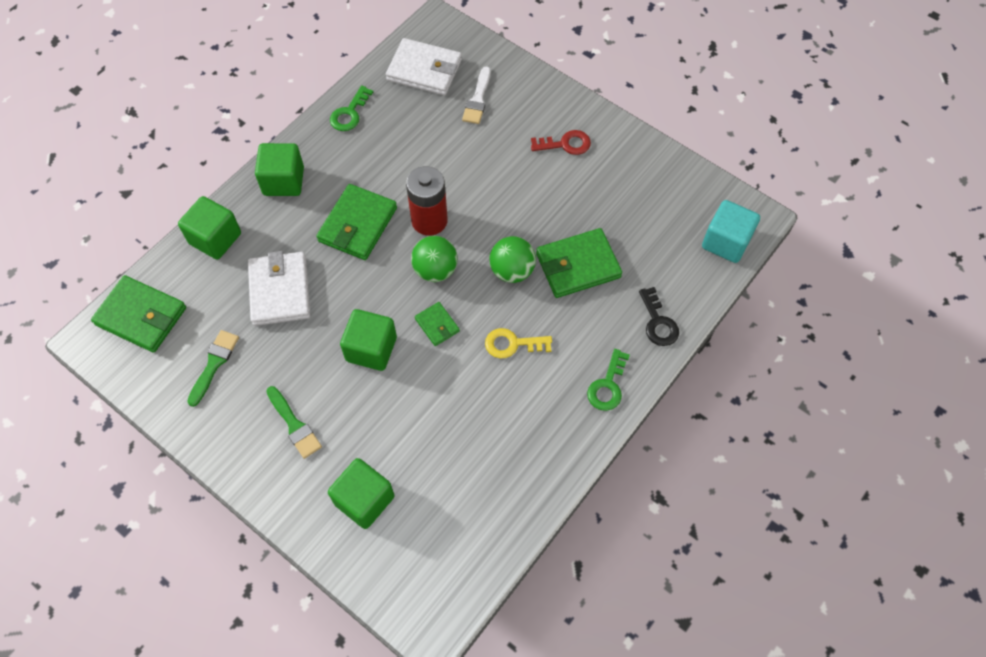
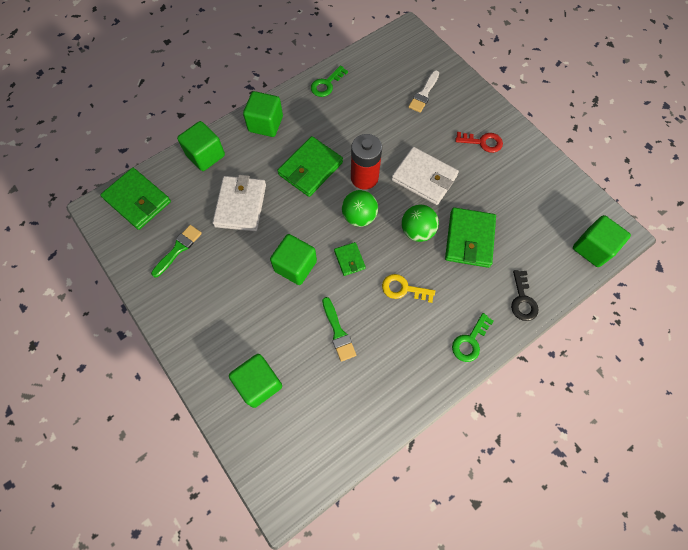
camera: 15 degrees right, 5 degrees up
(294, 425) = (223, 310): green brush -> green brush (338, 332)
(424, 70) = (389, 64): white wallet -> white wallet (424, 178)
(578, 266) = (469, 239): green wallet -> green wallet turned 75 degrees counterclockwise
(726, 242) = (592, 248): turquoise cube -> green cube

